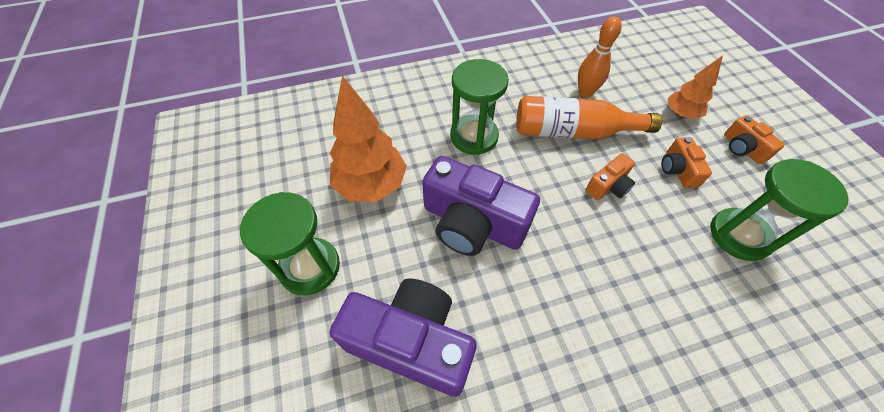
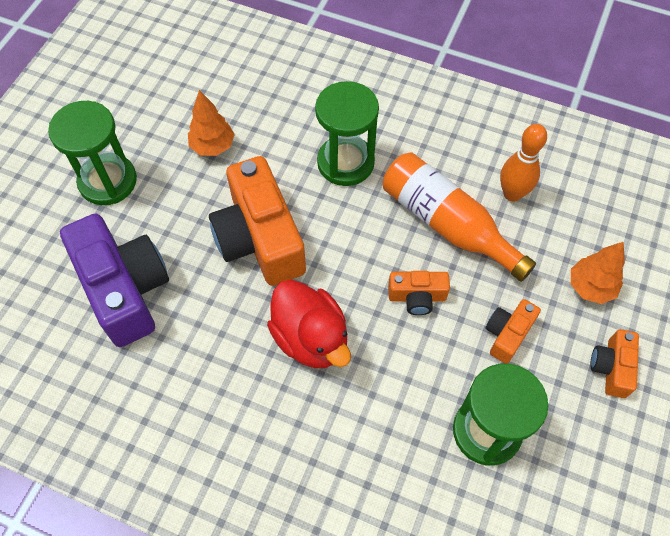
camera: 40 degrees right, 5 degrees up
(371, 185) = (213, 146): orange tree -> orange tree, size x0.58
(472, 223) = (260, 238): purple camera -> orange camera
(581, 264) = (311, 338): none -> red duck

